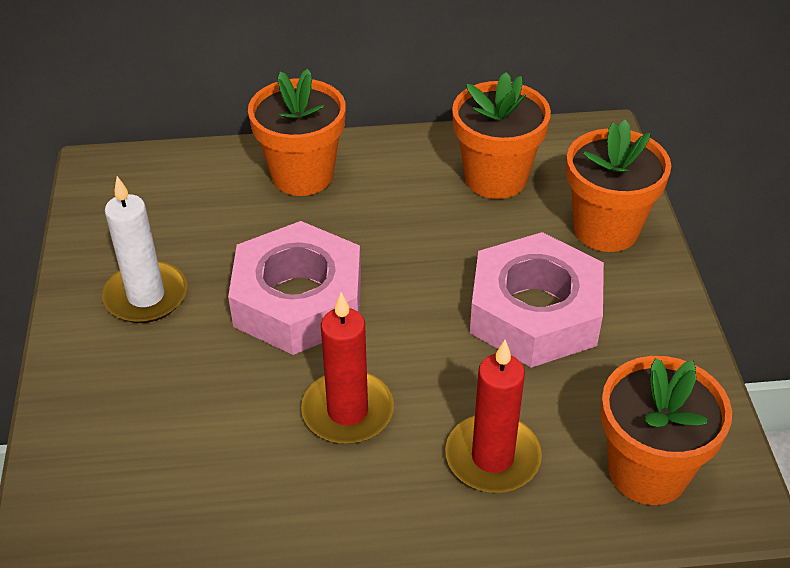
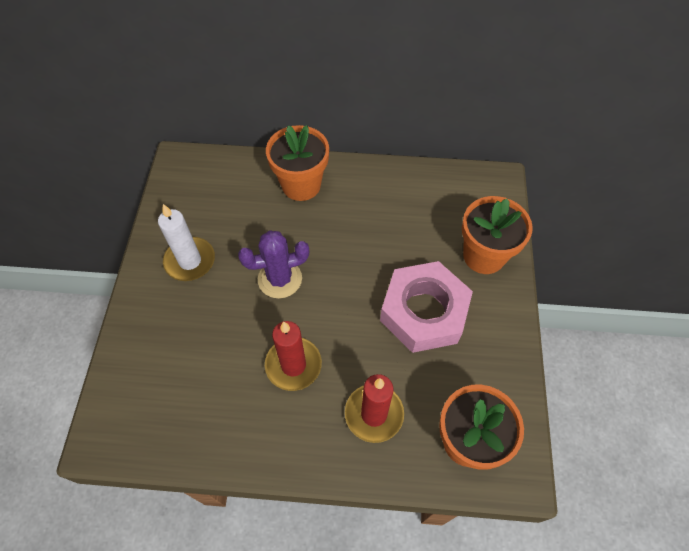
camera: 10 degrees right, 15 degrees up
(298, 300) = (280, 279): pink nut -> purple cactus
(495, 178) = (422, 205): orange flower pot -> none

